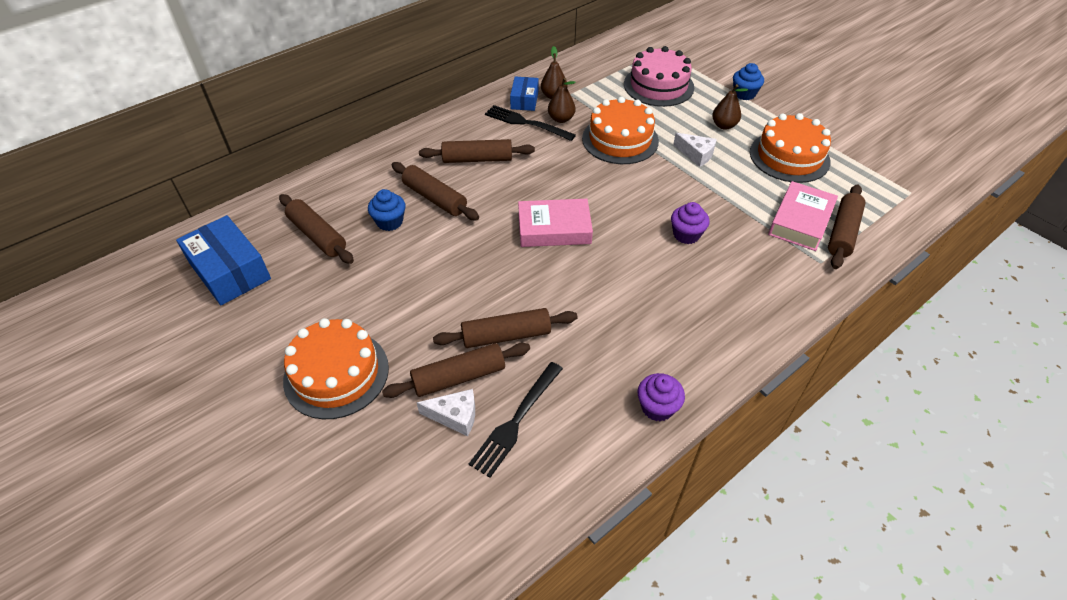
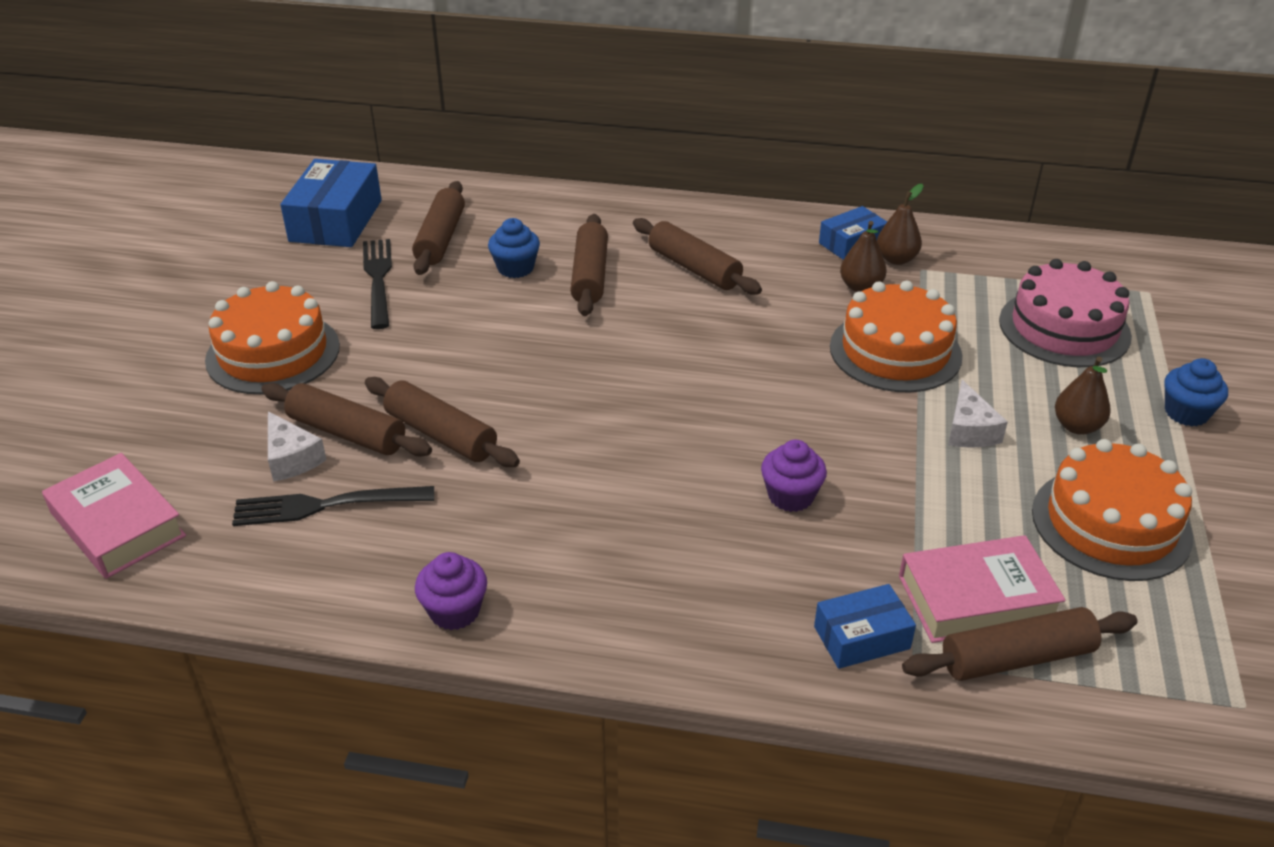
camera: 50 degrees right, 10 degrees down
(526, 123) = (811, 267): black fork -> black fork (378, 279)
(554, 228) = (654, 382): pink book -> pink book (118, 524)
(796, 270) = (862, 638): none -> blue box

